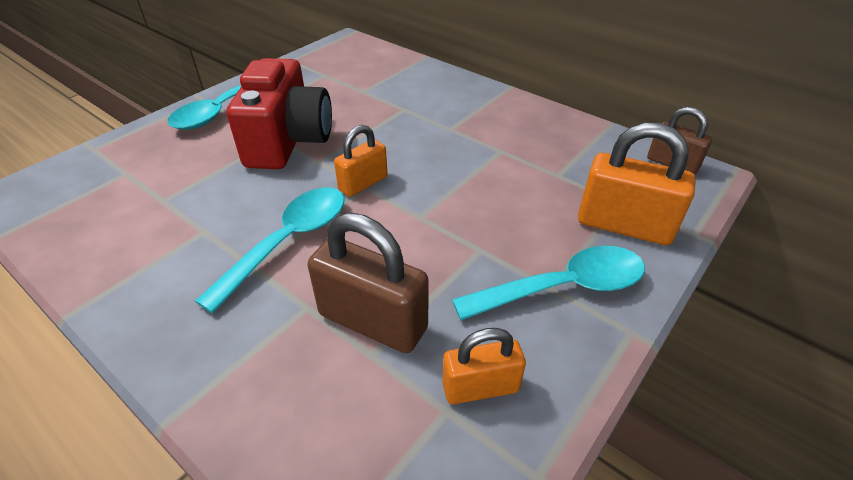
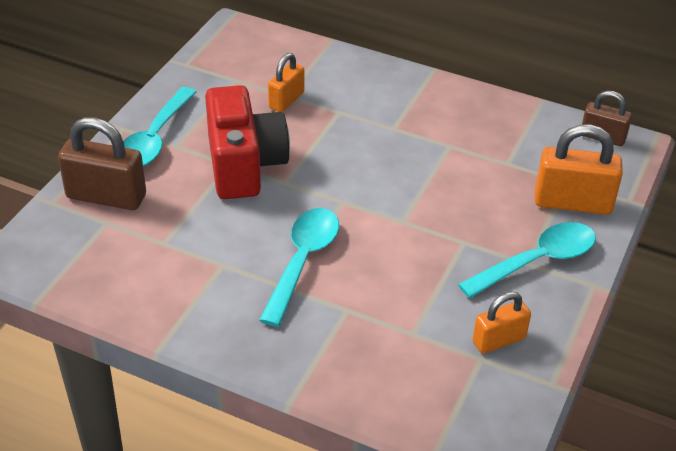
camera: 15 degrees left, 0 degrees up
(363, 183) = (339, 198): orange padlock -> orange padlock (286, 100)
(373, 321) = (403, 311): brown padlock -> brown padlock (106, 196)

